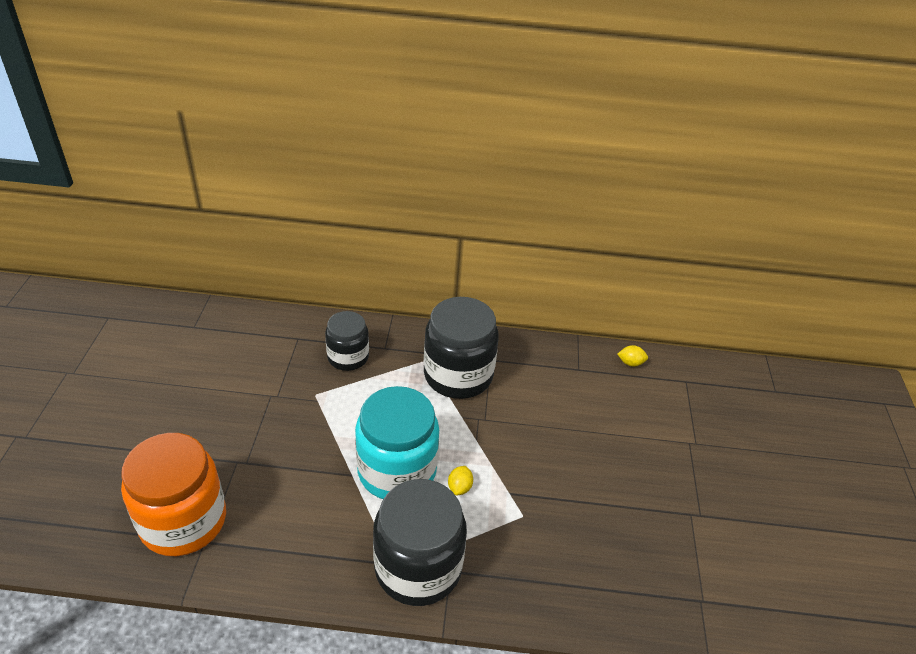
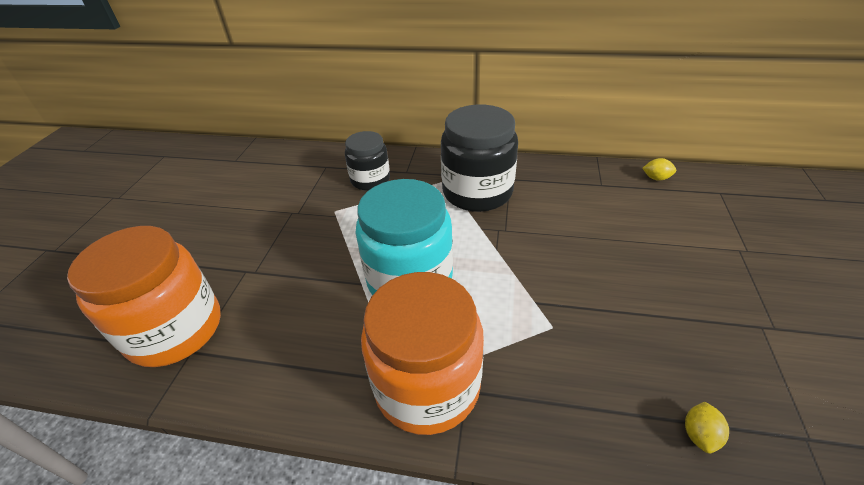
camera: 10 degrees right, 0 degrees up
(418, 567) = (427, 385): black jar -> orange jar
(460, 487) = (478, 296): yellow lemon -> yellow lemon (699, 434)

